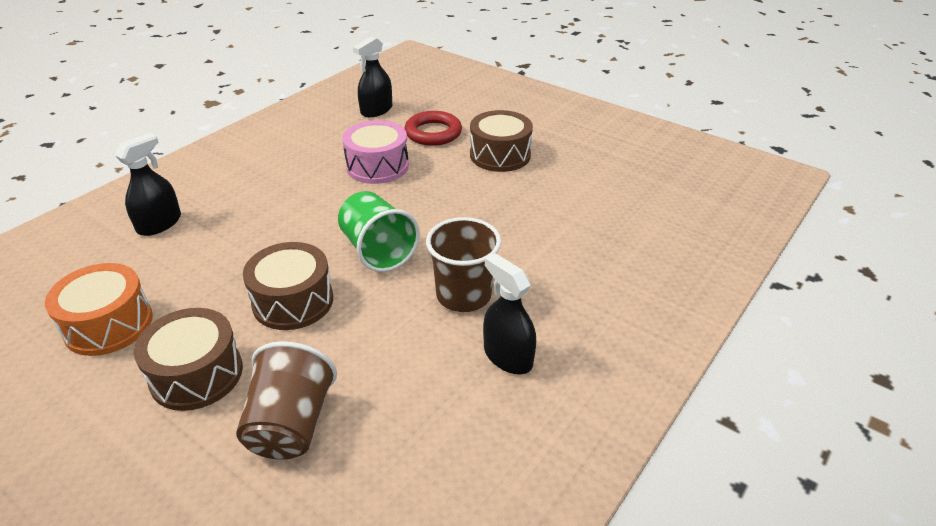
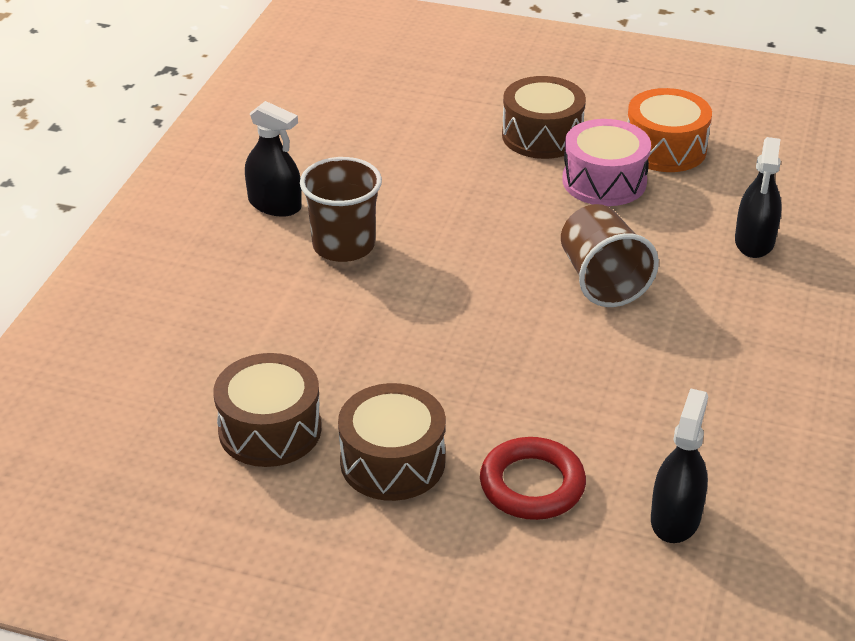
camera: 160 degrees right, 0 degrees up
(291, 425) = (432, 125): brown cup -> brown cup (602, 280)
(293, 301) = (516, 202): brown drum -> brown drum (270, 430)
(377, 166) = (568, 390): pink drum -> pink drum (604, 181)
(378, 251) = (470, 270): green cup -> none

